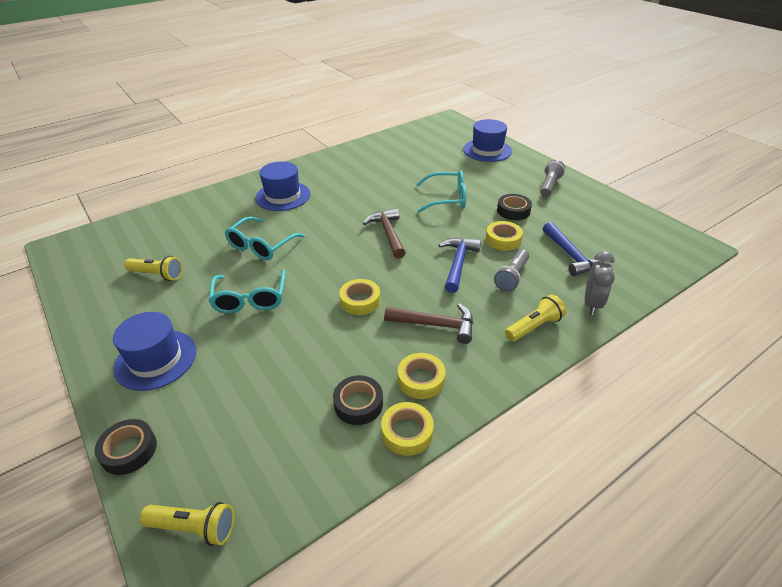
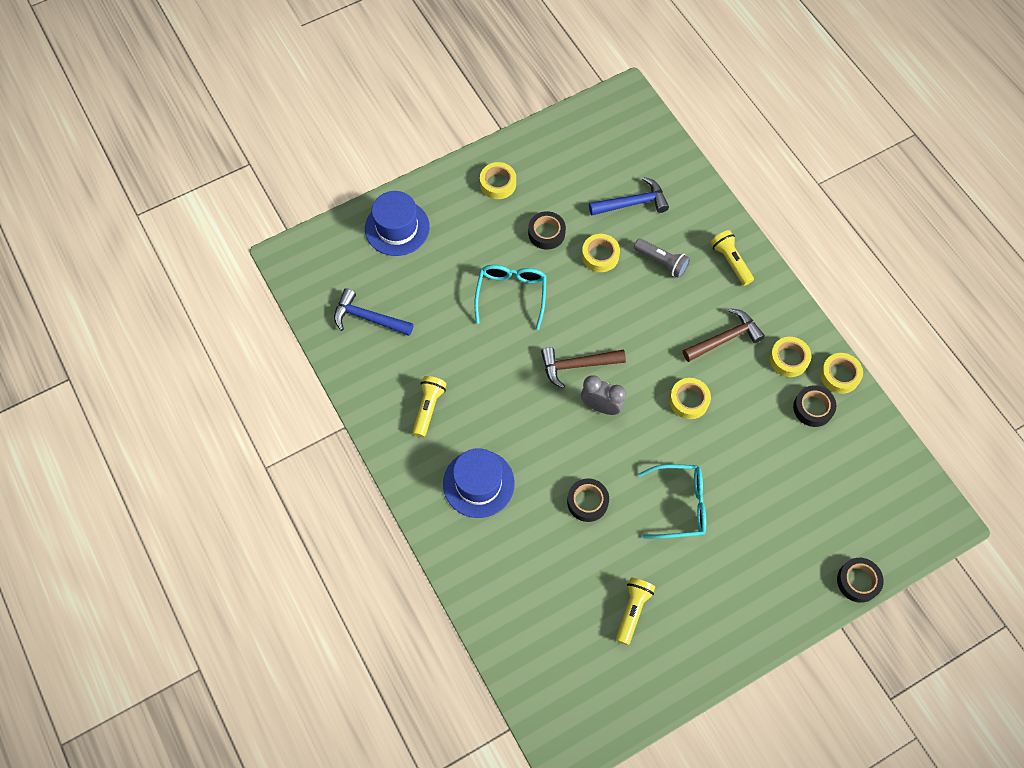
camera: 85 degrees left, 25 degrees up
(156, 359) = (760, 583): blue hat -> none
(194, 528) = (918, 519): yellow flashlight -> yellow flashlight (428, 408)
(261, 246) = (587, 502): turquoise glasses -> black tape
(436, 325) = (725, 338): brown hammer -> brown hammer turned 45 degrees clockwise
(458, 263) = (636, 305): blue hammer -> blue hammer (368, 318)
(549, 186) = (498, 183): grey flashlight -> yellow tape
(592, 304) = (704, 209): grey clock -> grey clock (601, 406)

